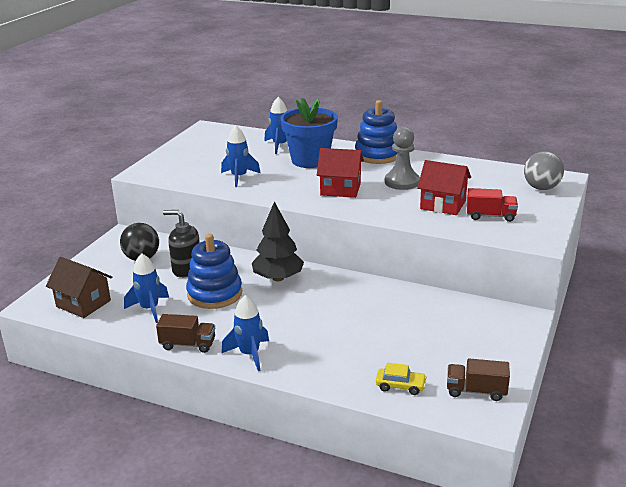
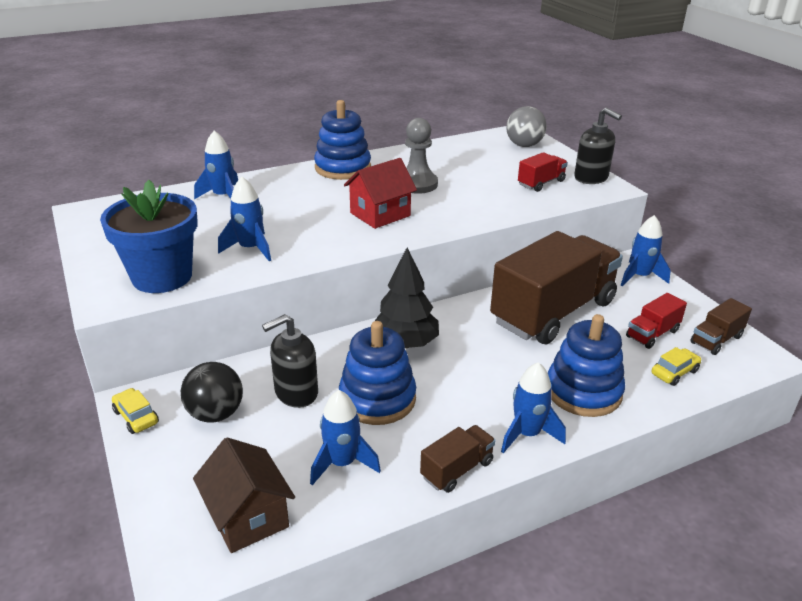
camera: 50 degrees left, 5 degrees up
(83, 303) = (248, 517): brown house -> brown house turned 75 degrees clockwise
(114, 241) = (136, 417): none -> yellow car
(310, 160) = (289, 199): blue flower pot -> blue flower pot (162, 277)
(322, 357) = (583, 391): none -> blue stacking toy
(396, 311) = (553, 312): none -> brown truck
(436, 360) = (652, 334): none -> red truck
(443, 205) = (490, 189): red house -> none
(509, 327) = (640, 277): none -> blue rocket
(540, 229) = (591, 178): none -> black soap dispenser

